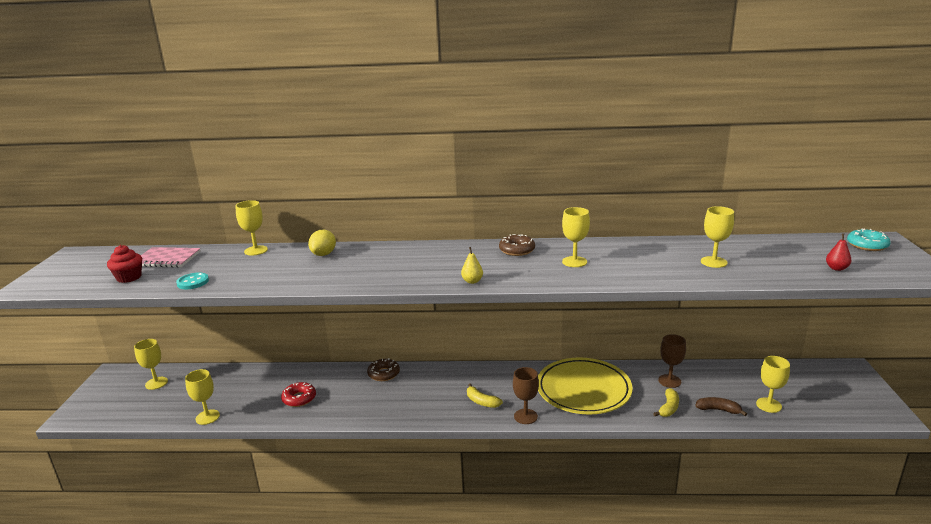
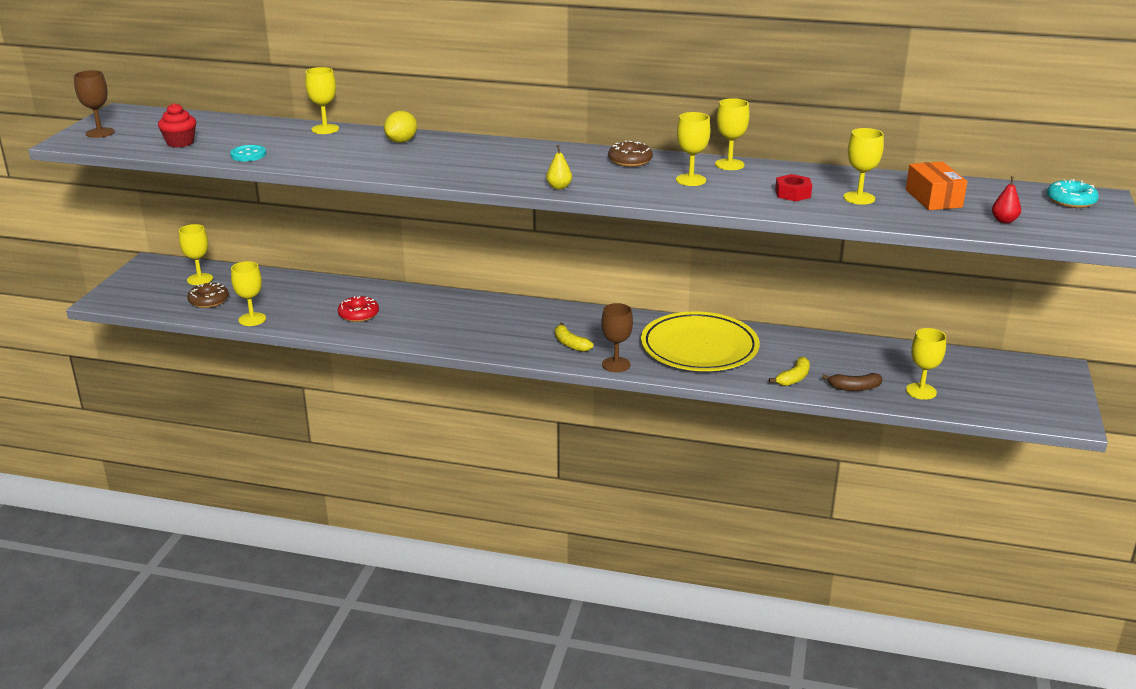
camera: 10 degrees right, 5 degrees up
(167, 259) = (223, 128): pink notebook -> none
(384, 374) = (464, 302): brown donut -> brown donut (209, 301)
(595, 244) = (729, 164): none -> yellow goblet
(661, 264) = (792, 194): none -> red nut
(669, 381) = (812, 352): brown goblet -> brown goblet (100, 133)
(718, 410) = (854, 388): brown banana -> brown banana turned 150 degrees clockwise
(768, 255) = (933, 198): none -> orange box

